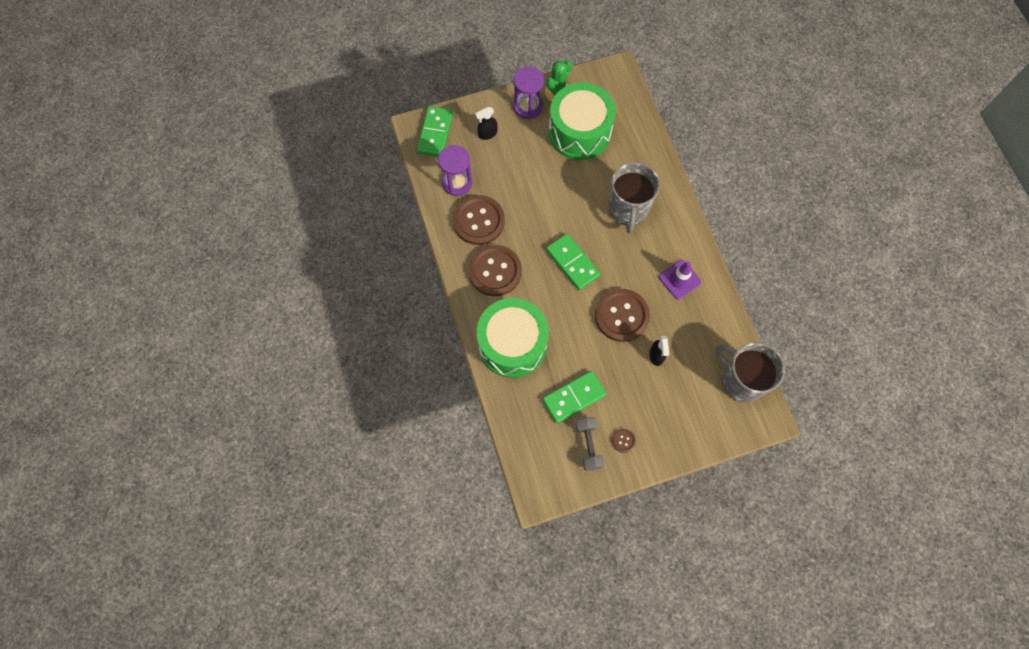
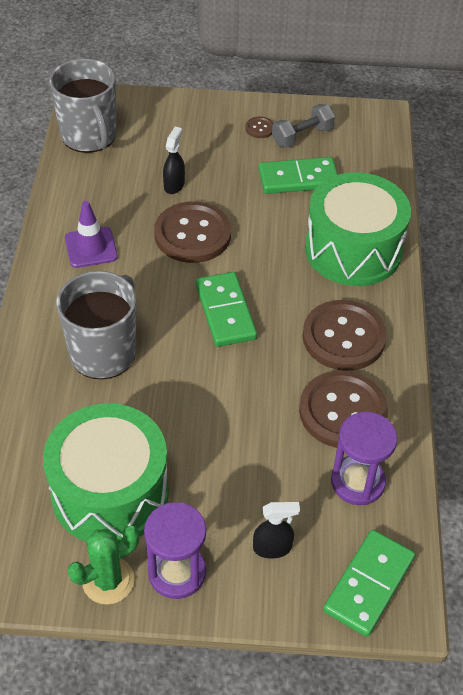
camera: 160 degrees left, 20 degrees down
(588, 445) = (302, 136): grey dumbbell -> grey dumbbell turned 45 degrees clockwise

